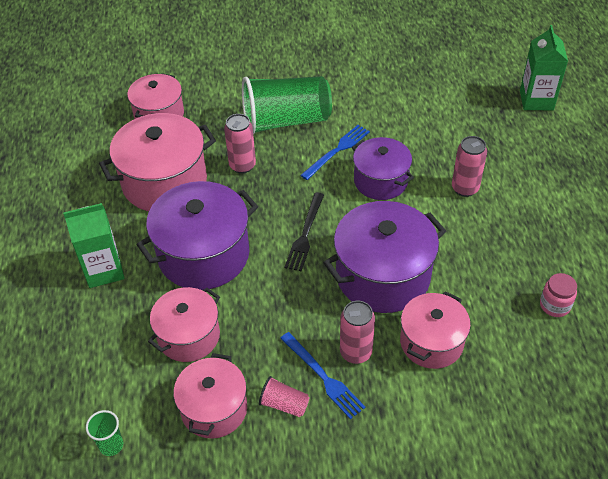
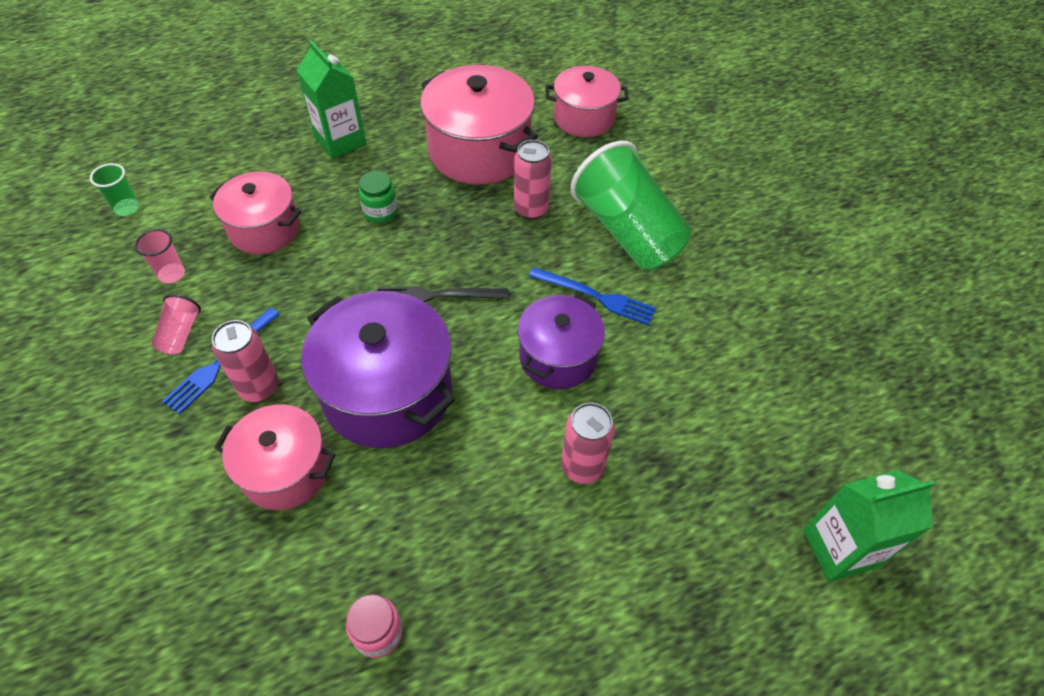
camera: 70 degrees right, 5 degrees up
(204, 254) = (380, 211): purple pot -> green jar
(214, 409) = (172, 274): pink pot -> pink cup

